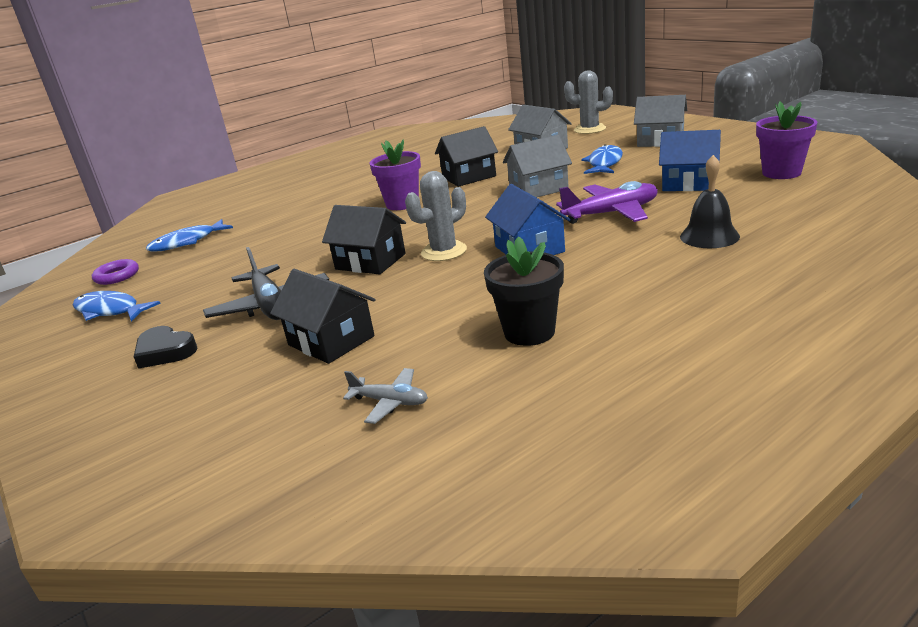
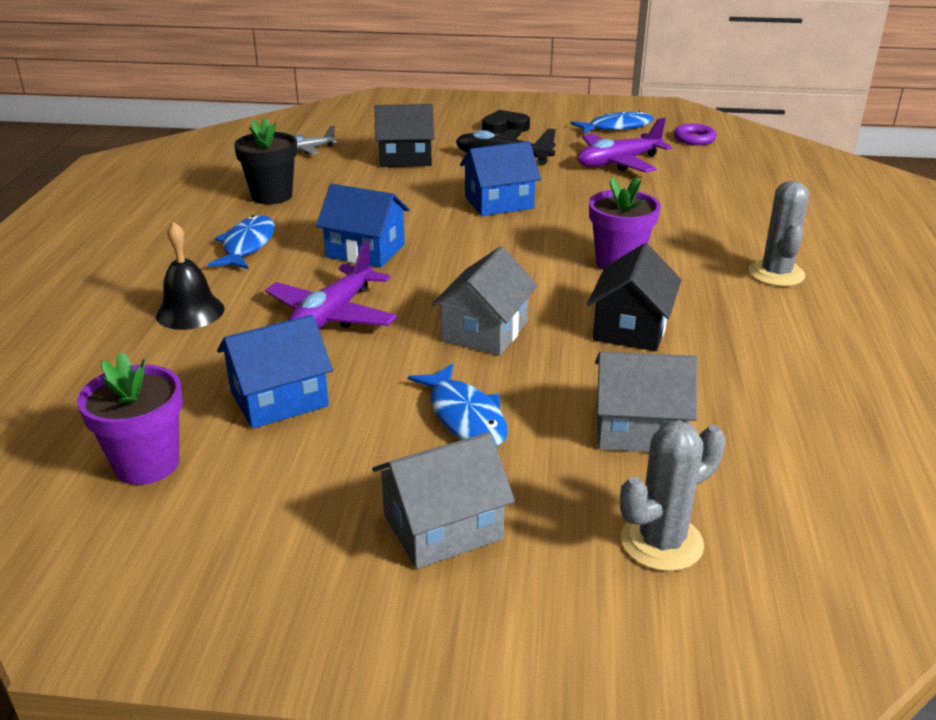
camera: 130 degrees right, 5 degrees up
(187, 242) = (730, 169): blue fish -> blue fish (247, 245)
(217, 271) = (618, 163): none -> purple plane
(370, 261) = (499, 202): black house -> blue house
(444, 251) = (447, 227): grey cactus -> grey cactus (776, 273)

